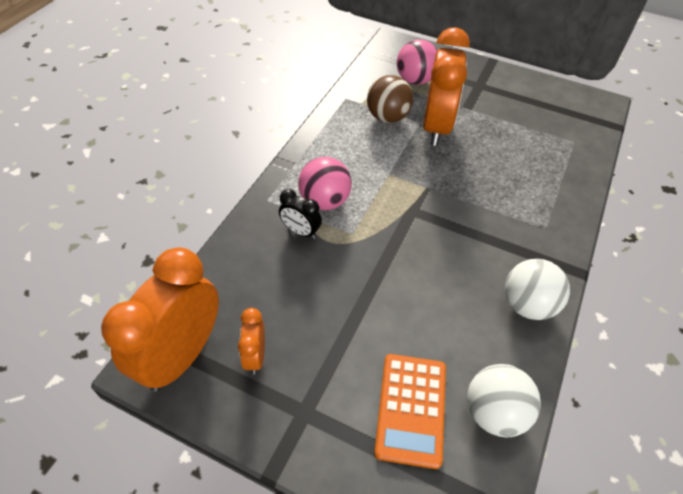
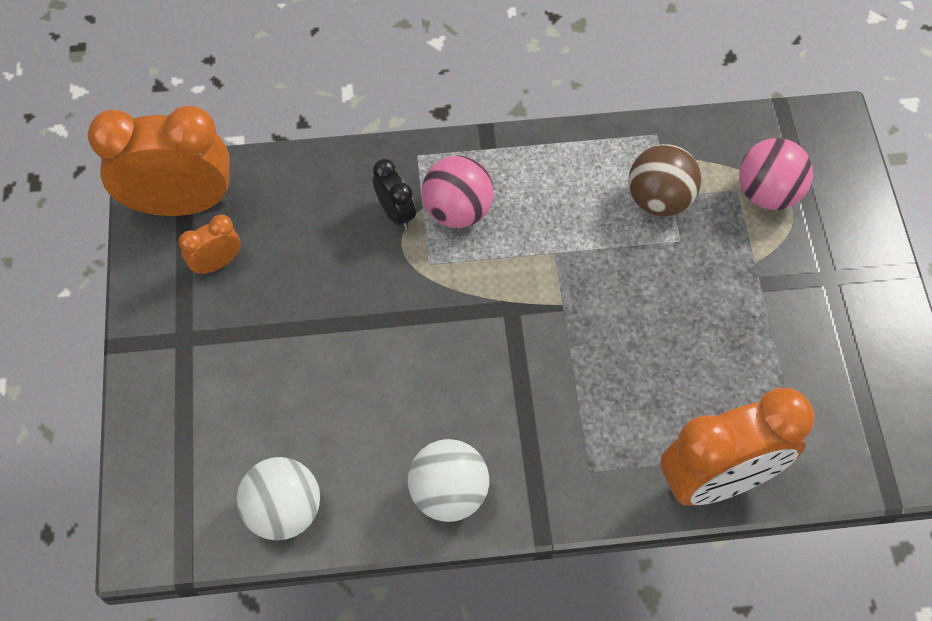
camera: 60 degrees right, 10 degrees up
(300, 231) = (395, 213): black clock -> black clock turned 150 degrees clockwise
(411, 409) = (241, 430): orange calculator -> none
(436, 127) = (686, 264): orange clock -> orange clock (717, 480)

